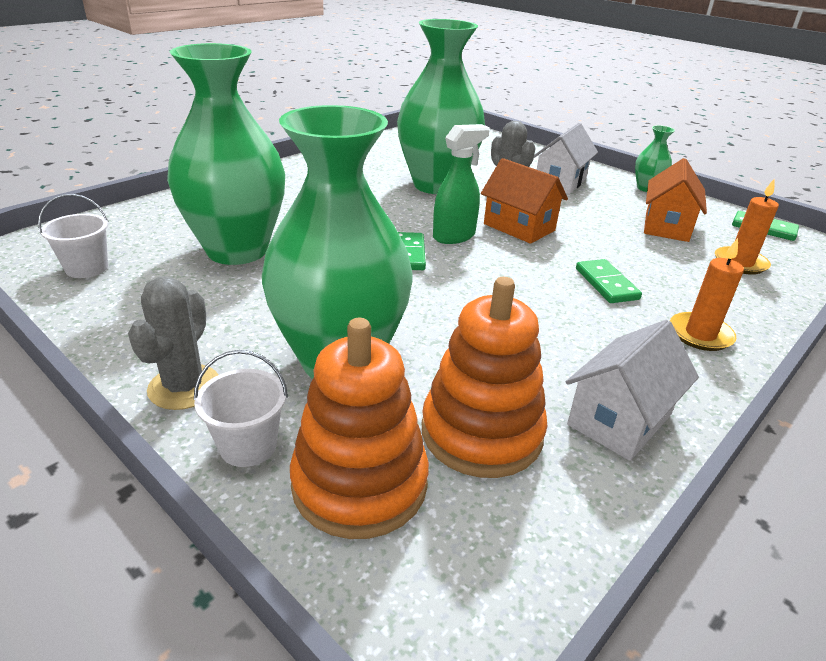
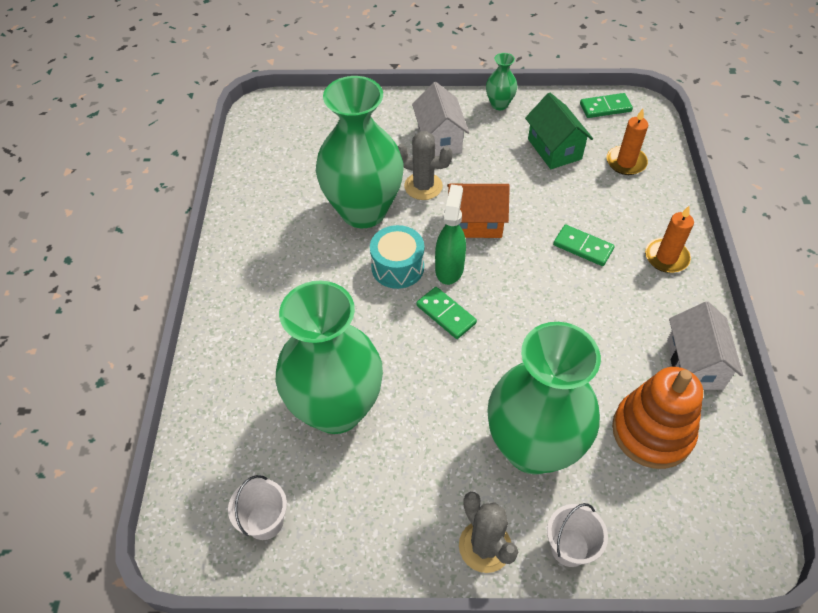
camera: 40 degrees left, 20 degrees up
(359, 483) = (642, 516): orange stacking toy -> none
(413, 217) = (397, 267): none -> turquoise drum
(666, 226) = (554, 149): orange house -> green house

